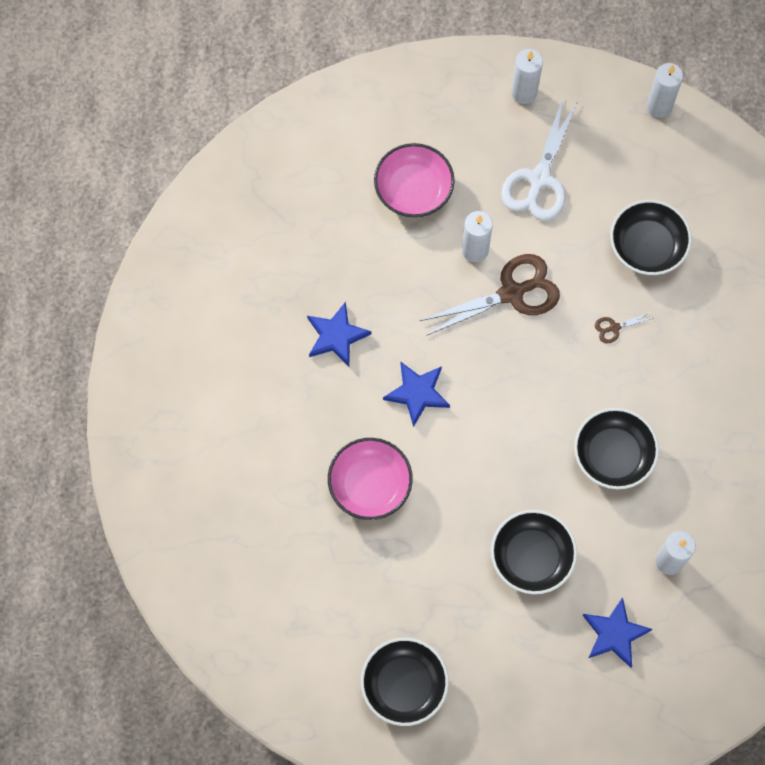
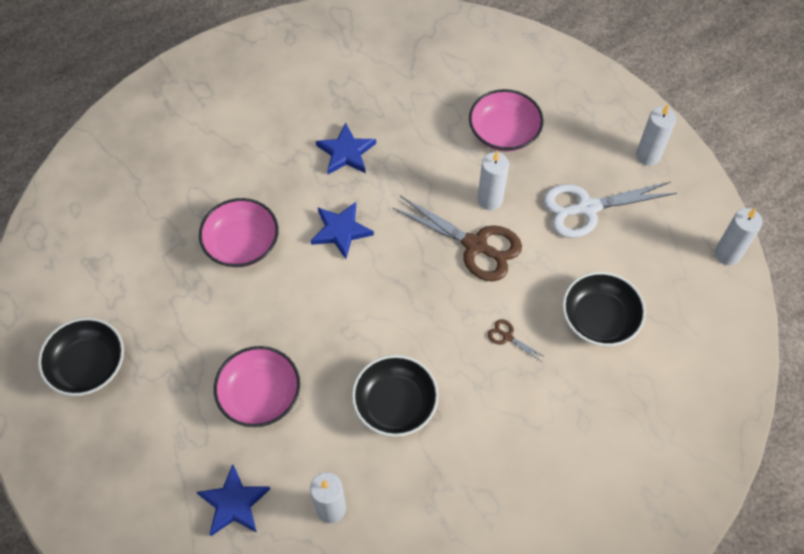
camera: 55 degrees right, 10 degrees down
(531, 557) = (260, 395): black bowl -> pink bowl

